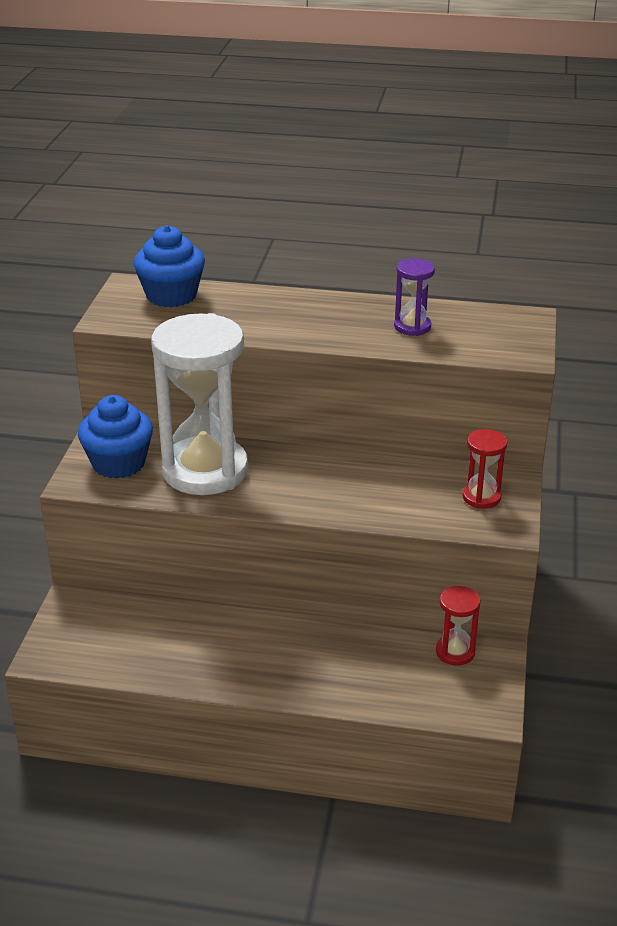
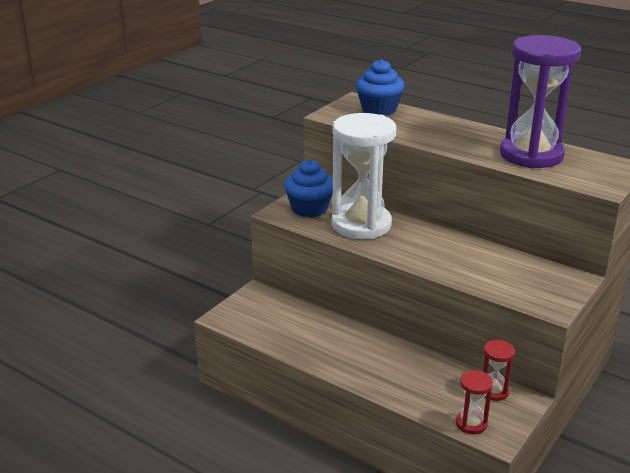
camera: 25 degrees right, 5 degrees down
(412, 327) = (531, 155): purple hourglass -> purple hourglass, size x2.29
(481, 497) = (544, 284): red hourglass -> red hourglass (471, 424)

